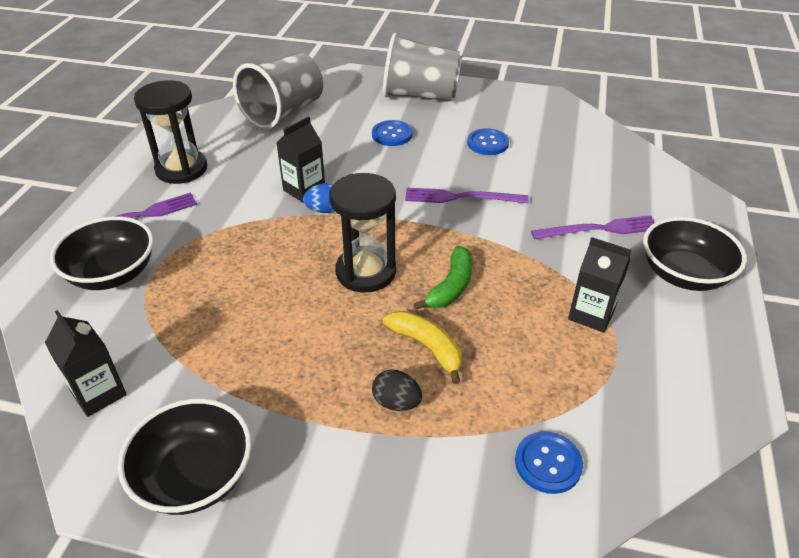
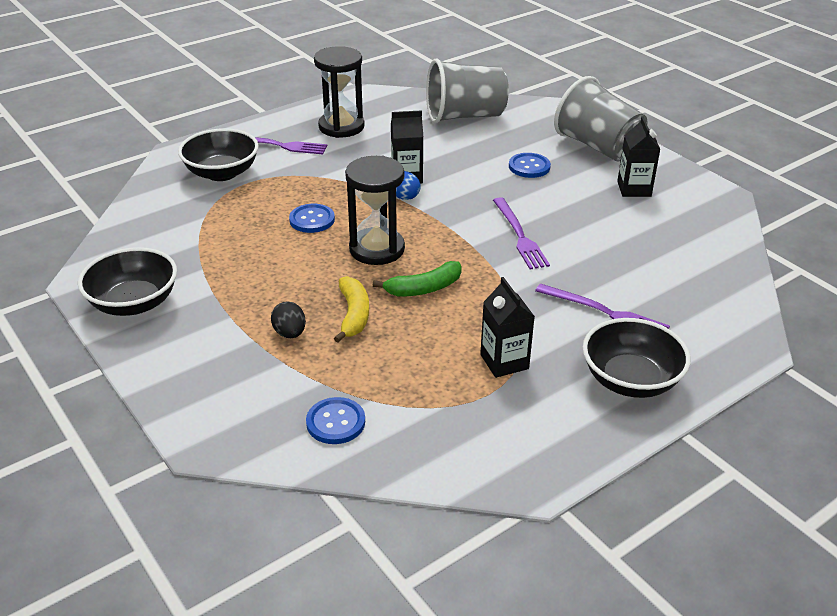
camera: 40 degrees right, 5 degrees down
(98, 393) = (138, 234): black carton -> black carton (634, 189)
(461, 197) = (519, 235): purple fork -> purple fork turned 150 degrees counterclockwise
(487, 143) = (603, 207): blue button -> blue button (312, 220)

